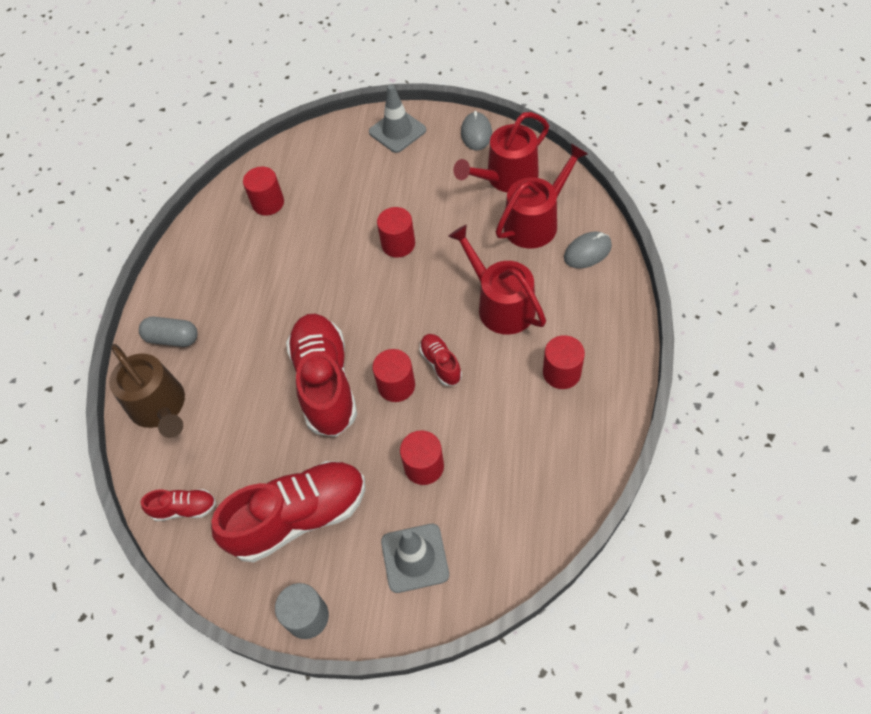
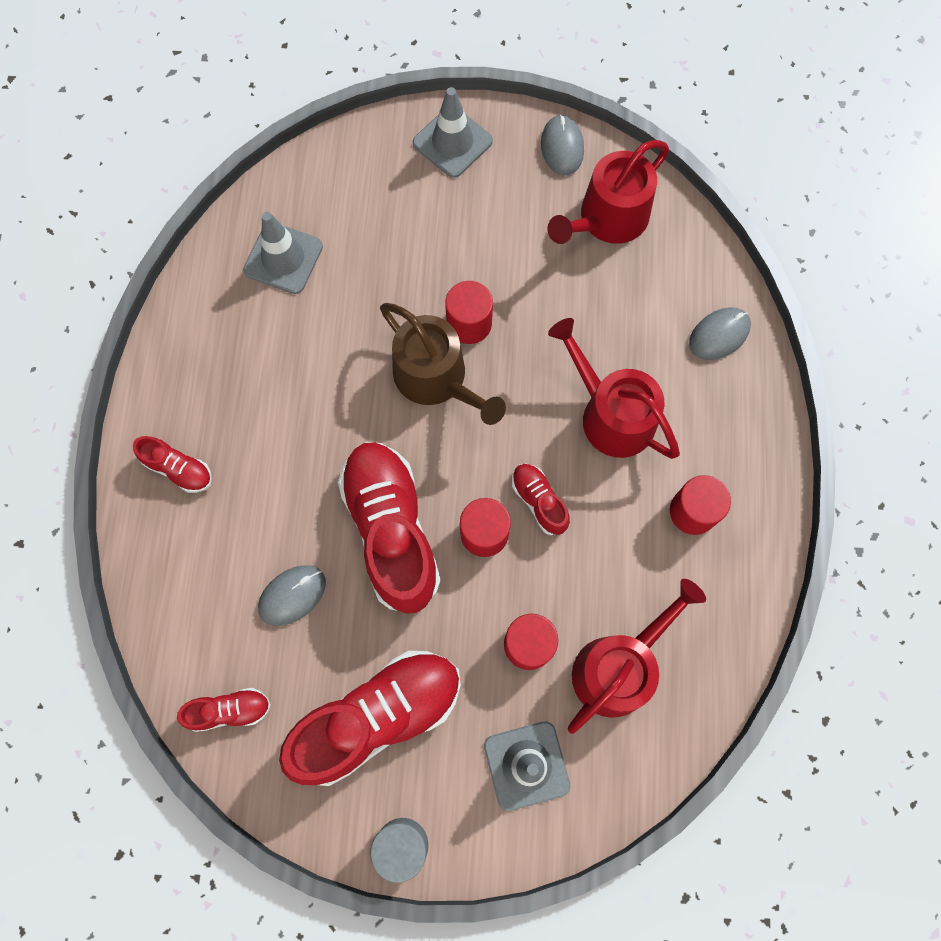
camera: 10 degrees left, 15 degrees up
(160, 407) = (176, 569): brown watering can -> brown watering can (436, 378)
(172, 338) = (178, 469): grey capsule -> red shoe
(244, 427) = (292, 595): none -> grey mouse
(268, 203) = (283, 258): red cylinder -> grey traffic cone
(535, 222) = (649, 289): red watering can -> red watering can (618, 667)

